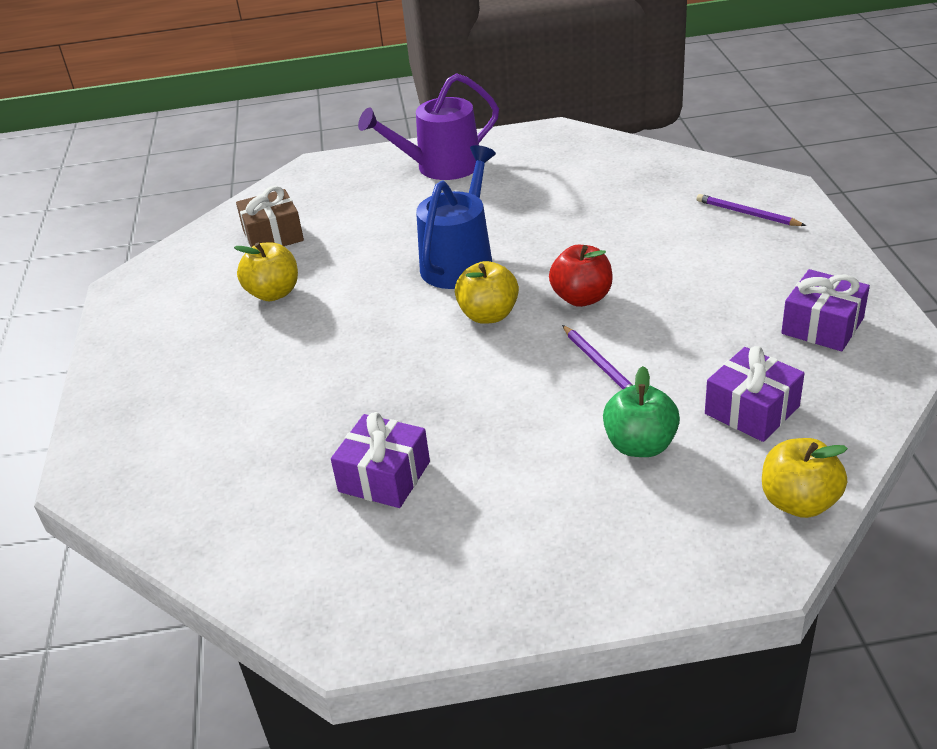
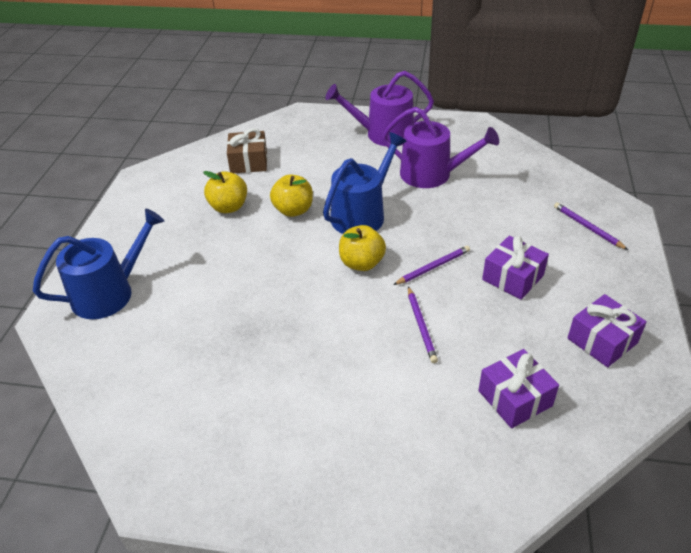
camera: 15 degrees right, 5 degrees up
(157, 430) = (109, 293): none -> blue watering can
(384, 477) = (233, 373): purple gift -> purple gift (512, 277)
(527, 198) = (432, 174): none -> purple watering can
(582, 298) = (433, 267): red apple -> purple pencil
(640, 445) = (419, 403): green apple -> none
(798, 502) = (514, 489): yellow apple -> yellow apple (293, 210)

